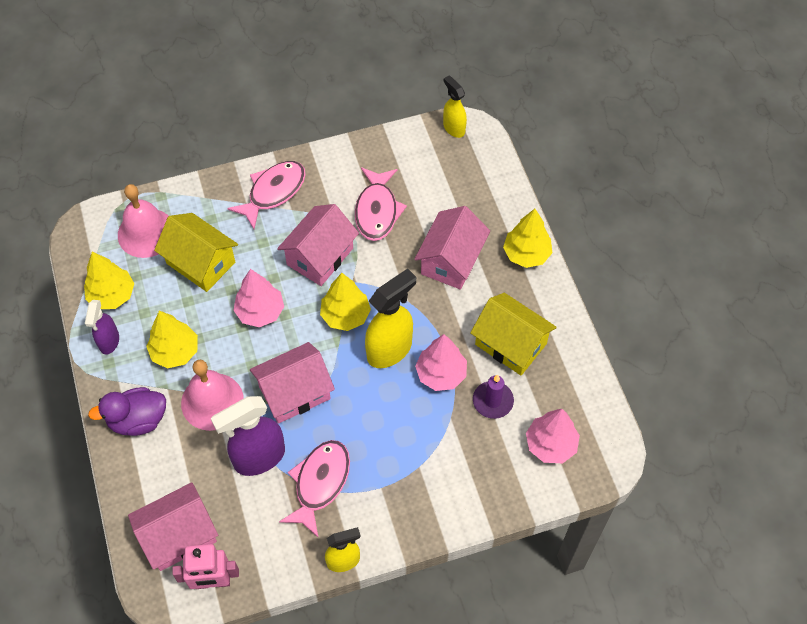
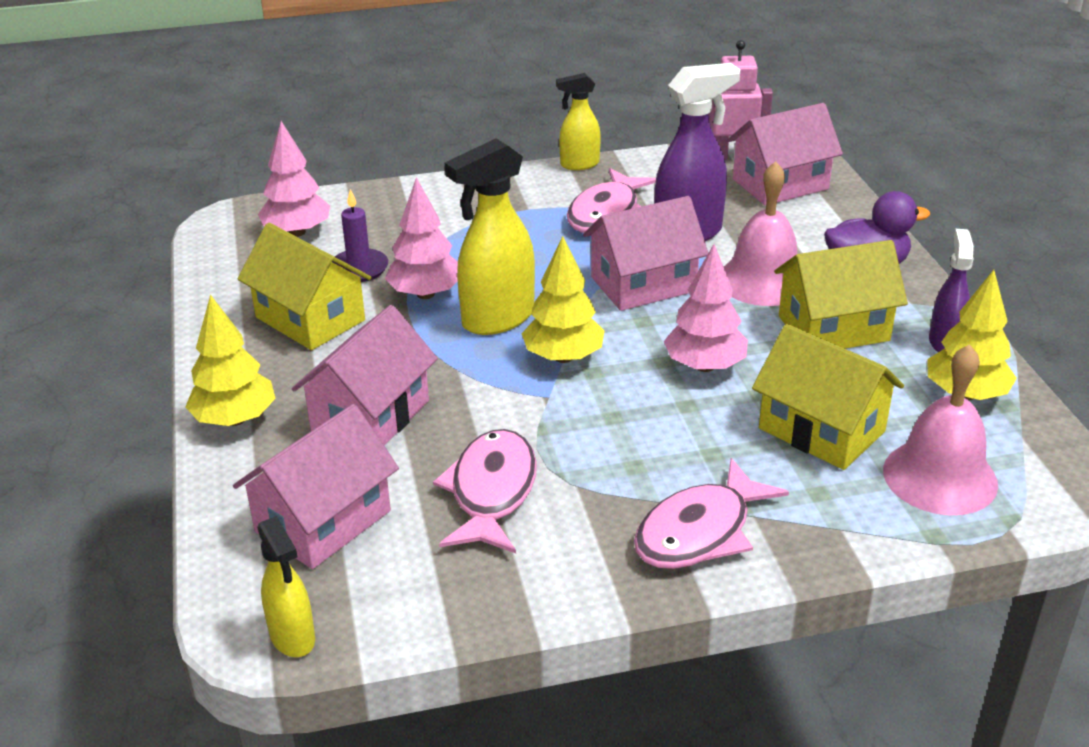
camera: 175 degrees left, 25 degrees down
(175, 352) = (833, 328): yellow tree -> yellow house
(320, 256) = (604, 430): pink house -> pink house (323, 521)

